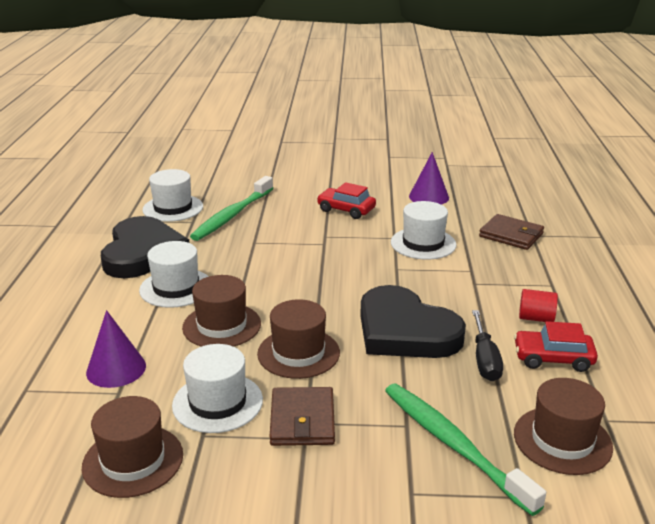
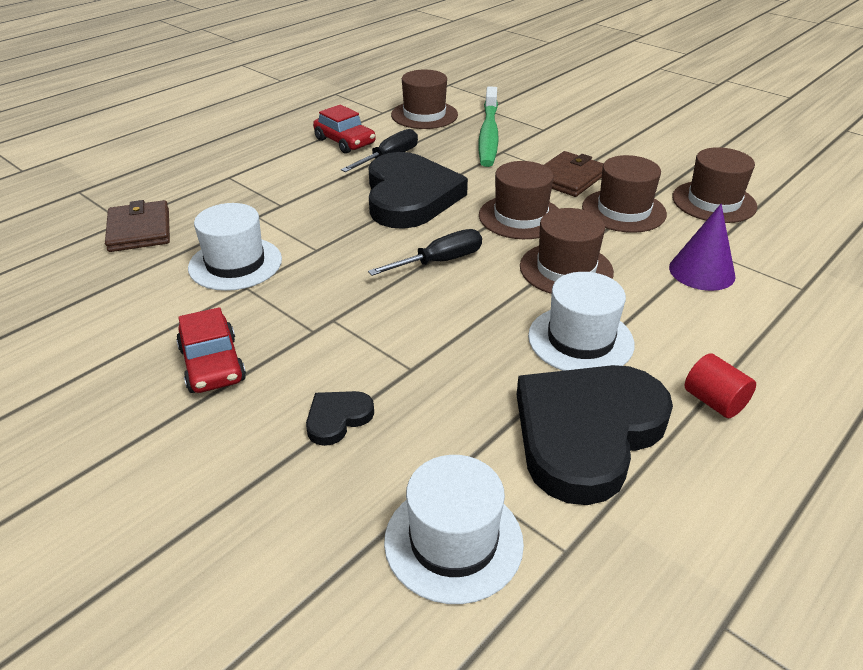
camera: 140 degrees left, 10 degrees up
(217, 402) = (623, 211): white hat -> brown hat
(232, 215) = (376, 451): green toothbrush -> none
(262, 217) = (337, 418): none -> black heart
(311, 294) = (440, 261): none -> black screwdriver
(429, 197) = (78, 328): purple cone -> none
(536, 318) = (298, 163): red cylinder -> red cylinder (714, 401)

